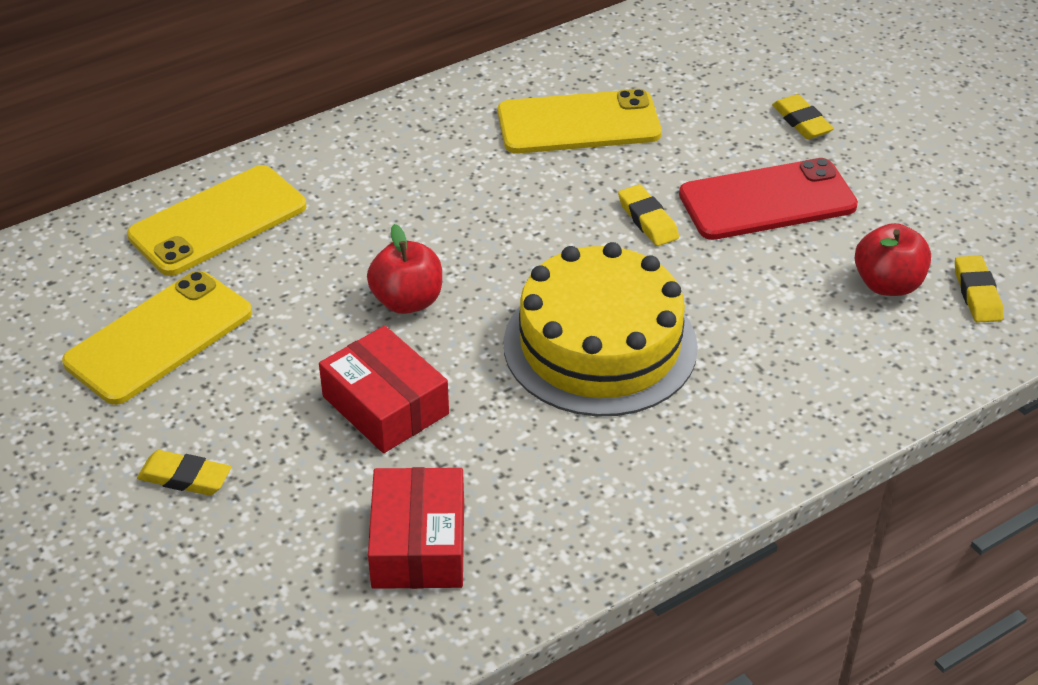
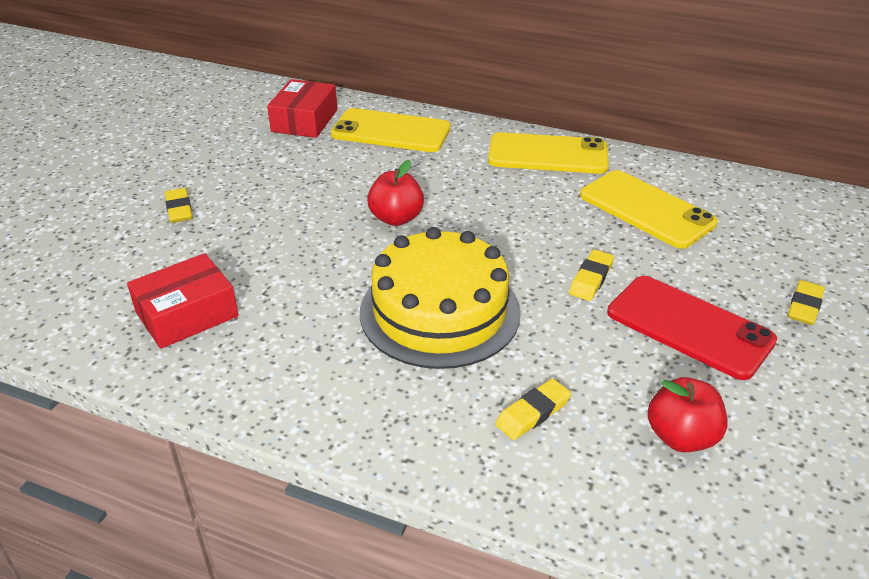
camera: 55 degrees right, 5 degrees down
(159, 338) = (280, 155): yellow phone -> yellow phone (548, 154)
(385, 405) = (297, 249): red box -> red box (304, 121)
(977, 293) = (743, 503): yellow eraser -> yellow eraser (533, 413)

